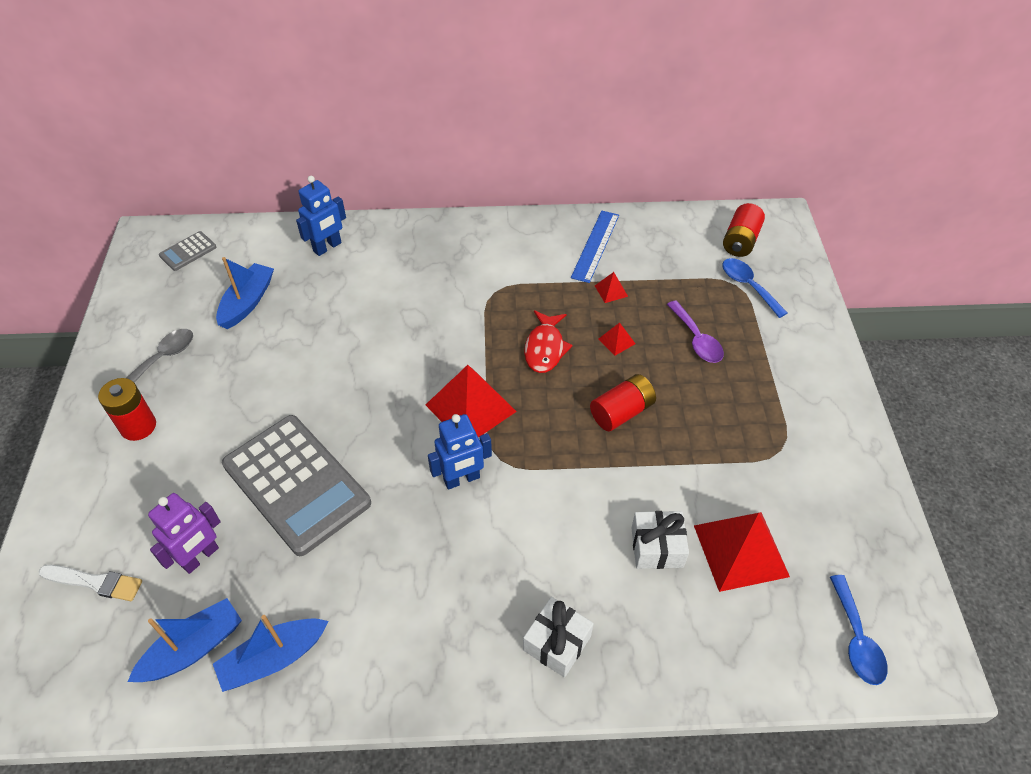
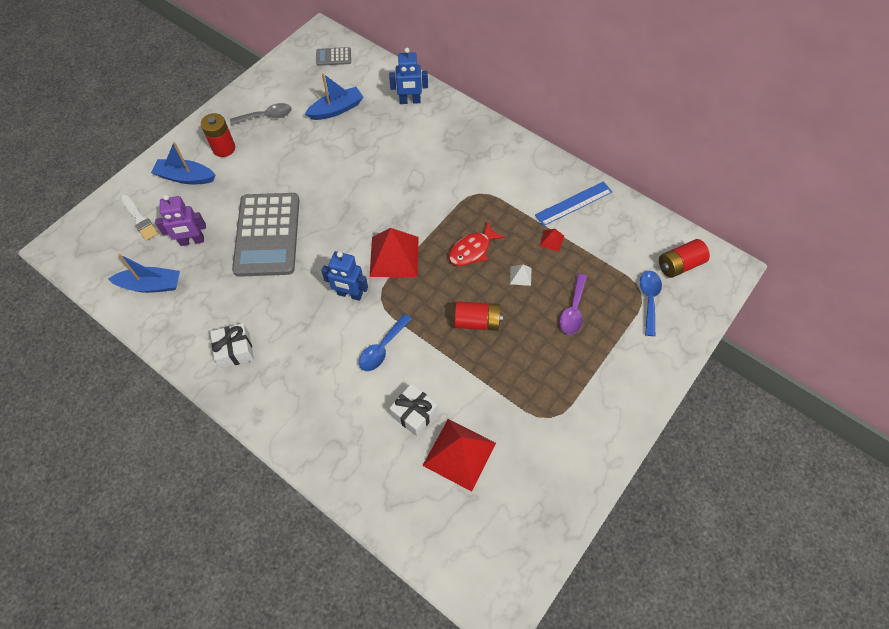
camera: 40 degrees right, 10 degrees up
(273, 659) = (178, 318): blue boat -> blue boat (185, 177)
(557, 643) = (310, 420): white gift -> white gift (235, 350)
(616, 341) = (520, 276): red pyramid -> white pyramid
(856, 639) = (471, 556): blue spoon -> blue spoon (382, 348)

